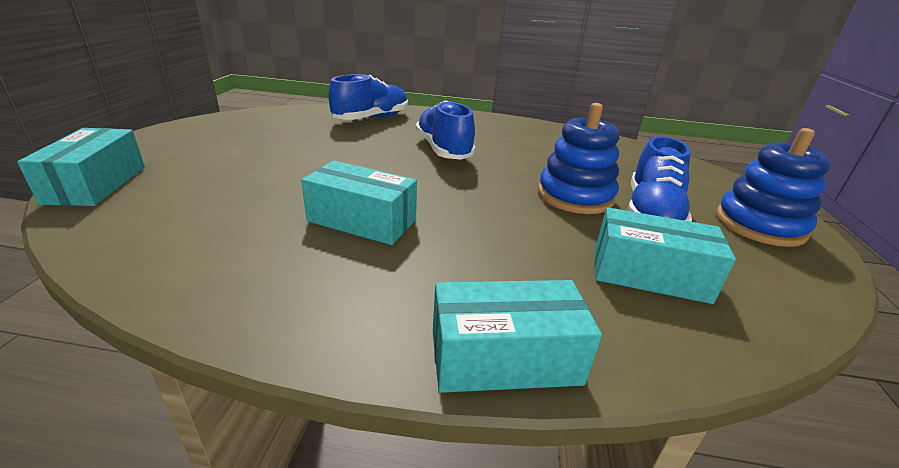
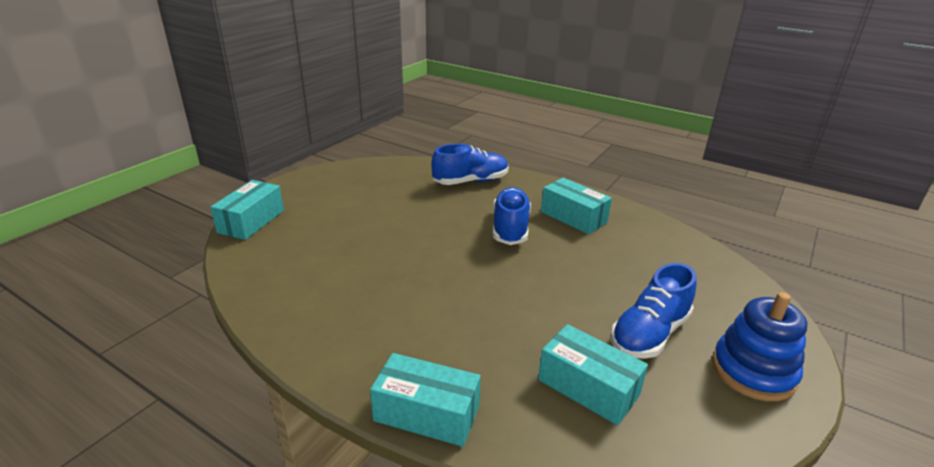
camera: 25 degrees right, 0 degrees up
(362, 221) = (401, 287): turquoise box -> turquoise box (573, 217)
(575, 196) = (591, 300): blue stacking toy -> none

